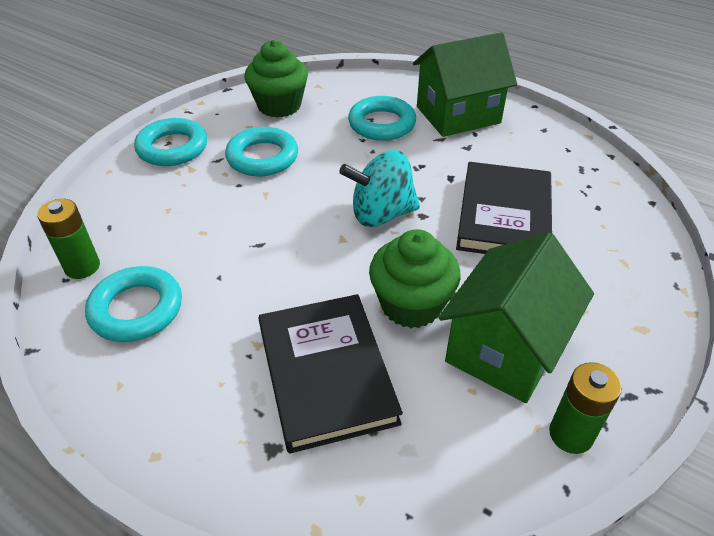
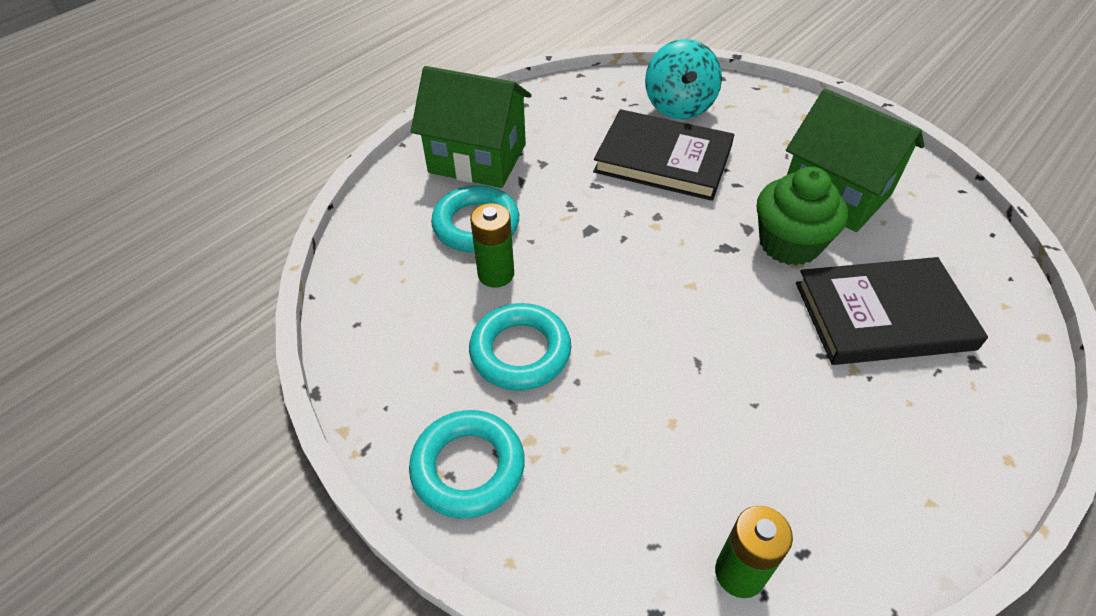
camera: 80 degrees left, 5 degrees up
(136, 309) = (814, 493): turquoise ring -> none
(279, 106) = (394, 326): green cupcake -> none
(381, 214) = (652, 248): turquoise spinning top -> turquoise spinning top (679, 106)
(458, 115) = (477, 158): green house -> green house turned 60 degrees counterclockwise
(570, 434) = (915, 177): green battery -> green battery (496, 274)

